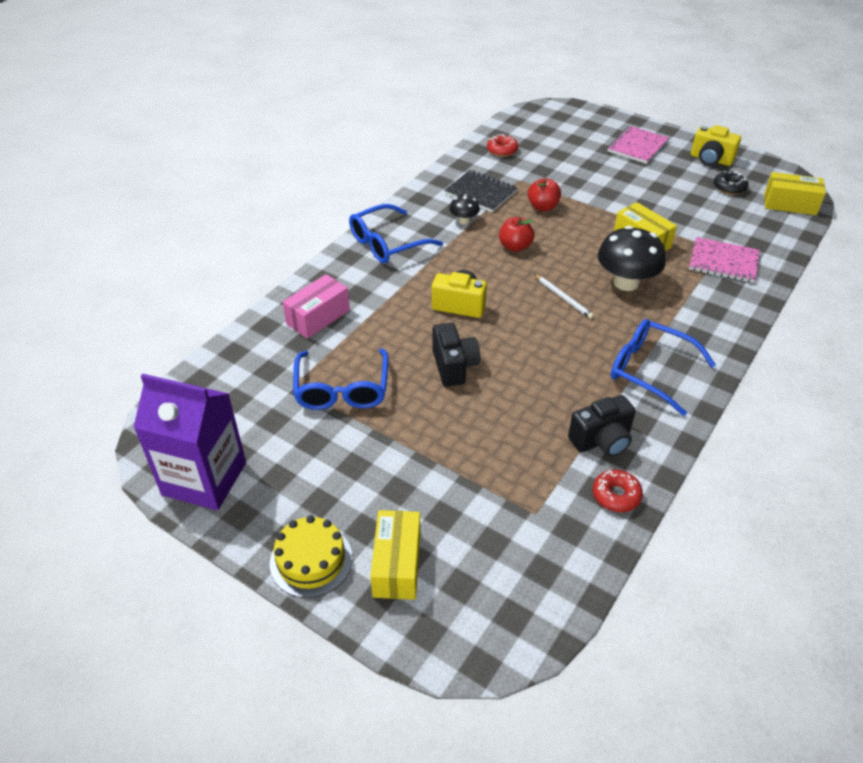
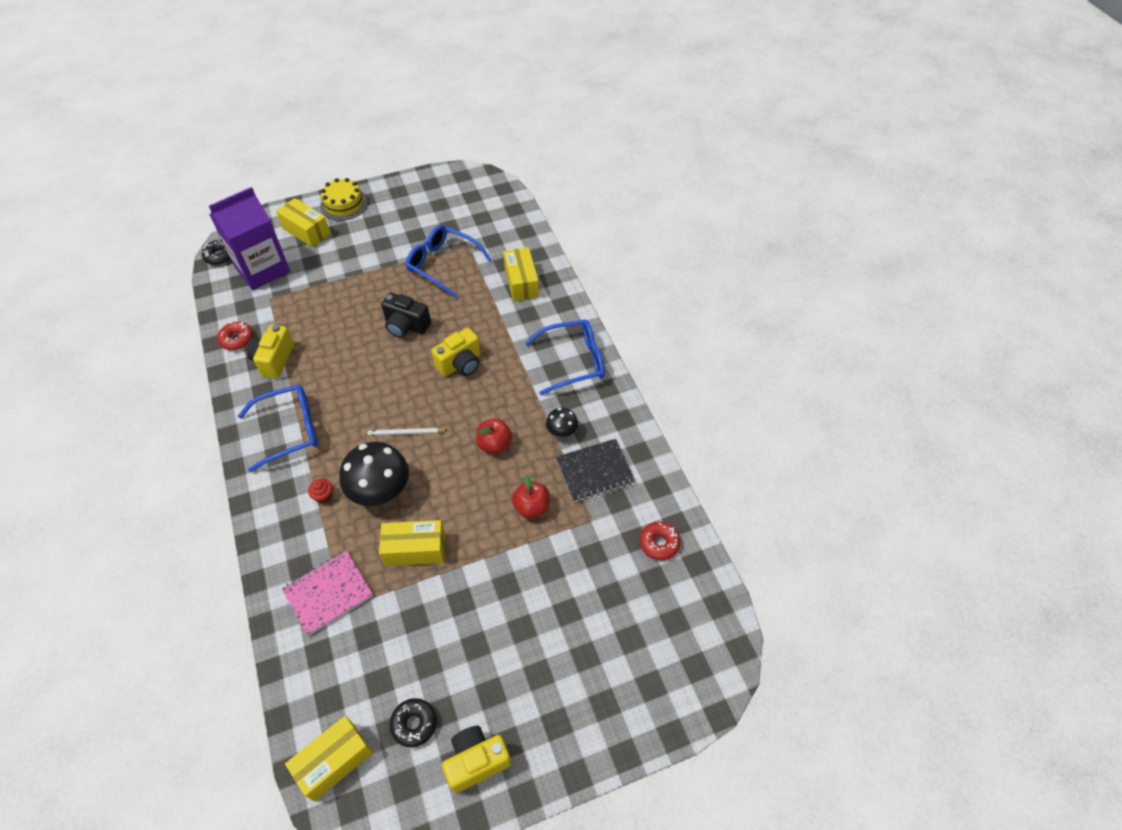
camera: 125 degrees right, 10 degrees up
(204, 478) = (435, 187): purple carton -> purple carton (262, 269)
(318, 317) = (521, 282): pink box -> yellow box
(387, 243) = (574, 361): blue glasses -> blue glasses turned 75 degrees clockwise
(528, 635) = (220, 256): none -> black donut
(601, 440) = (274, 360): black camera -> yellow camera
(637, 146) = (566, 697): pink notebook -> none
(670, 310) = (323, 496): none -> red cupcake

